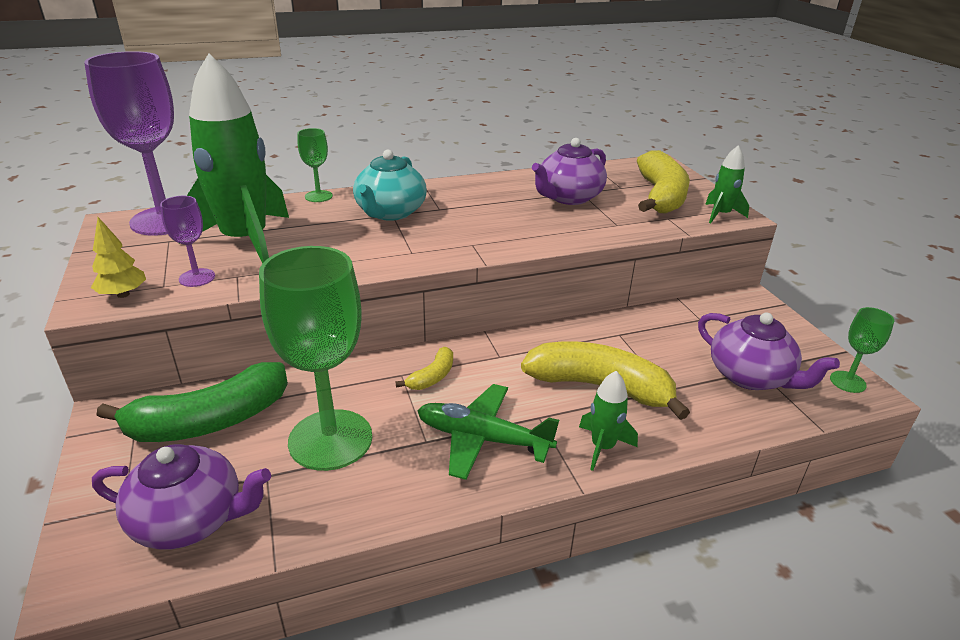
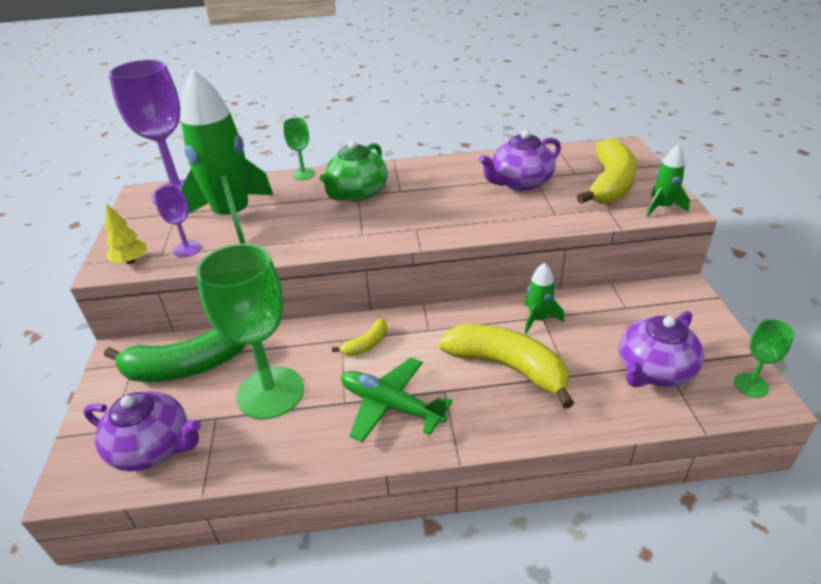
camera: 15 degrees right, 5 degrees up
(390, 212) = (357, 193): turquoise teapot -> green teapot
(602, 447) = (490, 425): green rocket -> green rocket (538, 319)
(750, 376) = (653, 370): purple teapot -> purple teapot turned 75 degrees clockwise

